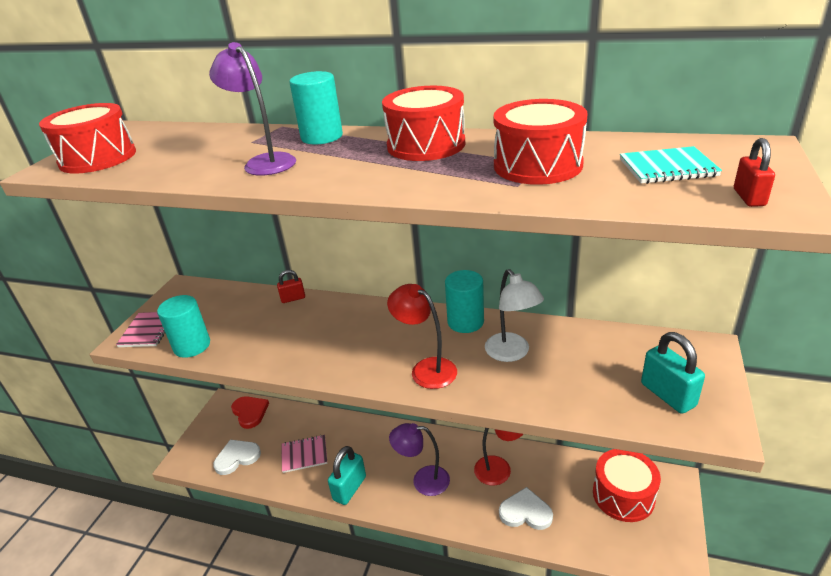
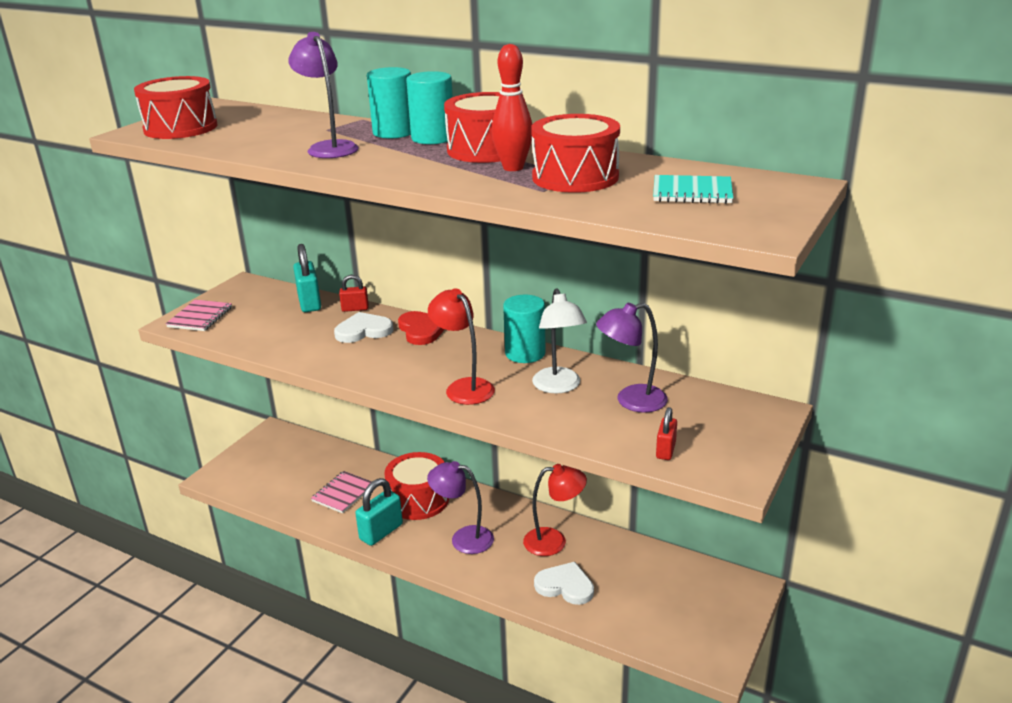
camera: 10 degrees right, 5 degrees down
(192, 346) = (239, 336): turquoise cylinder -> turquoise cylinder (433, 138)
(237, 457) = (270, 484): white heart -> white heart (363, 331)
(250, 412) = (297, 444): red heart -> red heart (422, 330)
(304, 454) = (343, 493): pink notebook -> pink notebook turned 60 degrees counterclockwise
(467, 162) = (513, 168): none -> red bowling pin
(583, 358) = (631, 401): none -> purple lamp
(623, 495) = (683, 590): red drum -> red drum (418, 500)
(668, 395) = (700, 443): turquoise padlock -> turquoise padlock (309, 303)
(749, 197) = (739, 222): red padlock -> red padlock (665, 450)

